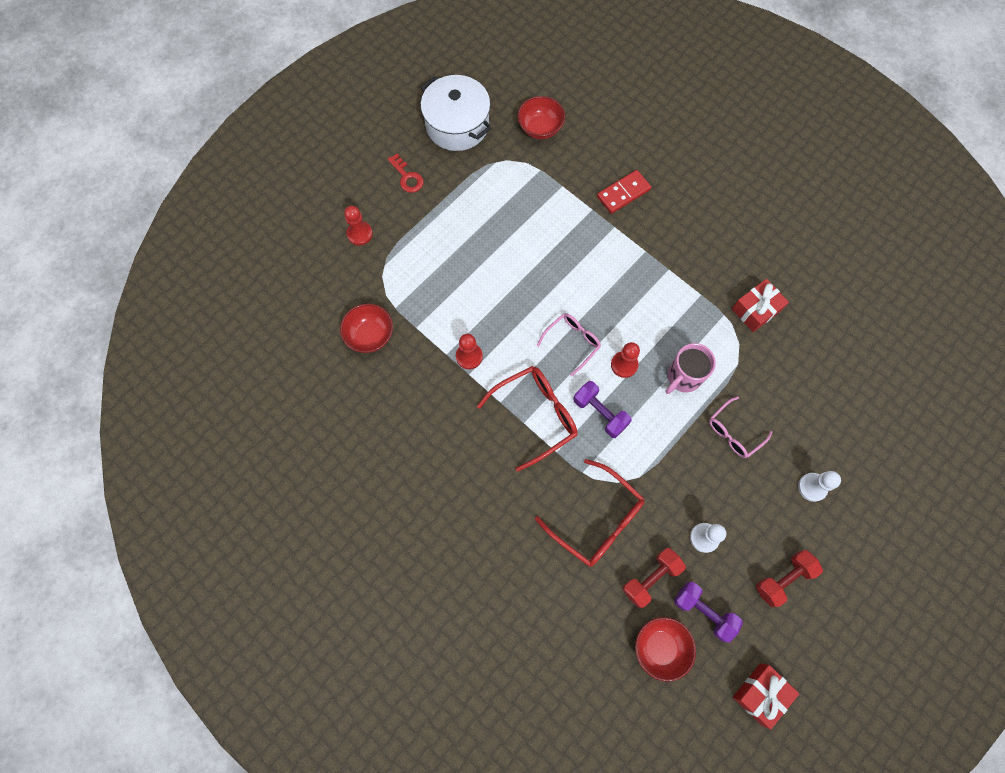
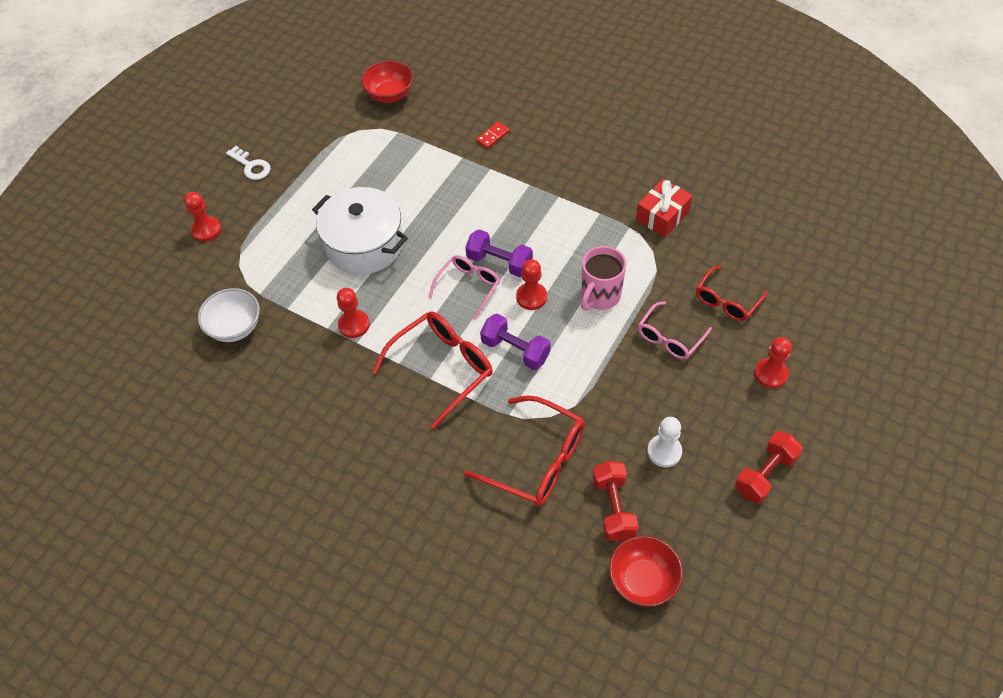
camera: 10 degrees left, 15 degrees down
(370, 336) = (235, 327): red bowl -> white bowl
(407, 177) = (251, 166): red key -> white key
(457, 125) = (298, 108): white pot -> white pot (364, 245)
(623, 193) = (492, 136): red domino -> red domino, size x0.59
(650, 578) = (613, 508): red dumbbell -> red dumbbell turned 45 degrees counterclockwise
(703, 611) = (683, 529): purple dumbbell -> purple dumbbell (499, 262)
(760, 694) = (773, 603): red gift -> none
(791, 408) = (726, 301): none -> red glasses
(812, 487) = (771, 374): white pawn -> red pawn

